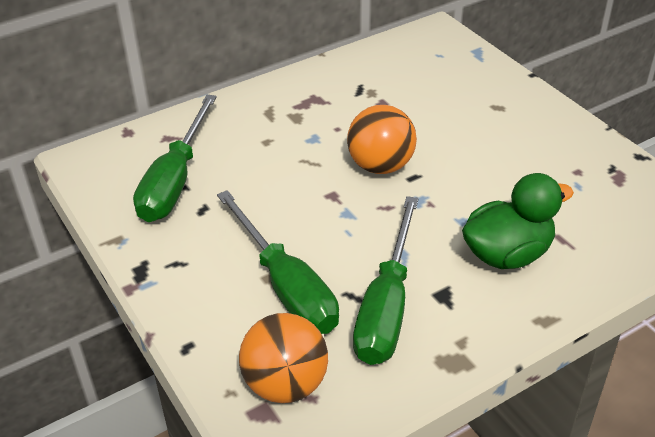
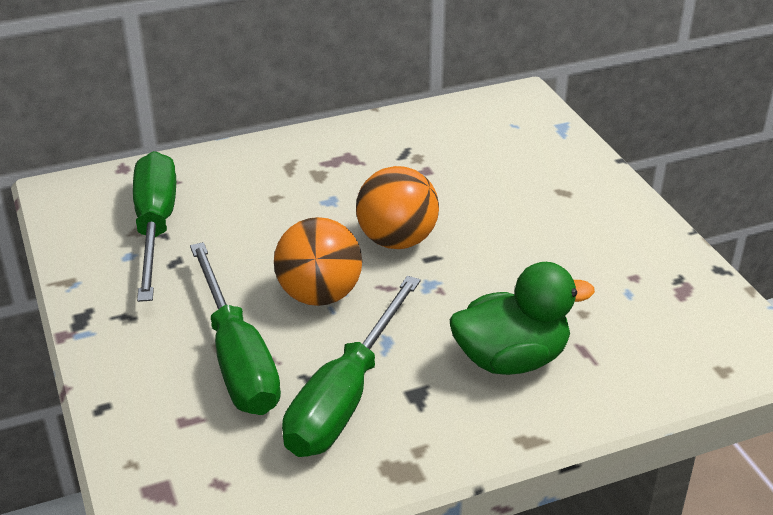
camera: 10 degrees right, 5 degrees down
(175, 180) = (155, 227): green screwdriver -> green screwdriver turned 150 degrees clockwise
(285, 384) = (196, 465): orange ball -> orange ball (319, 295)

